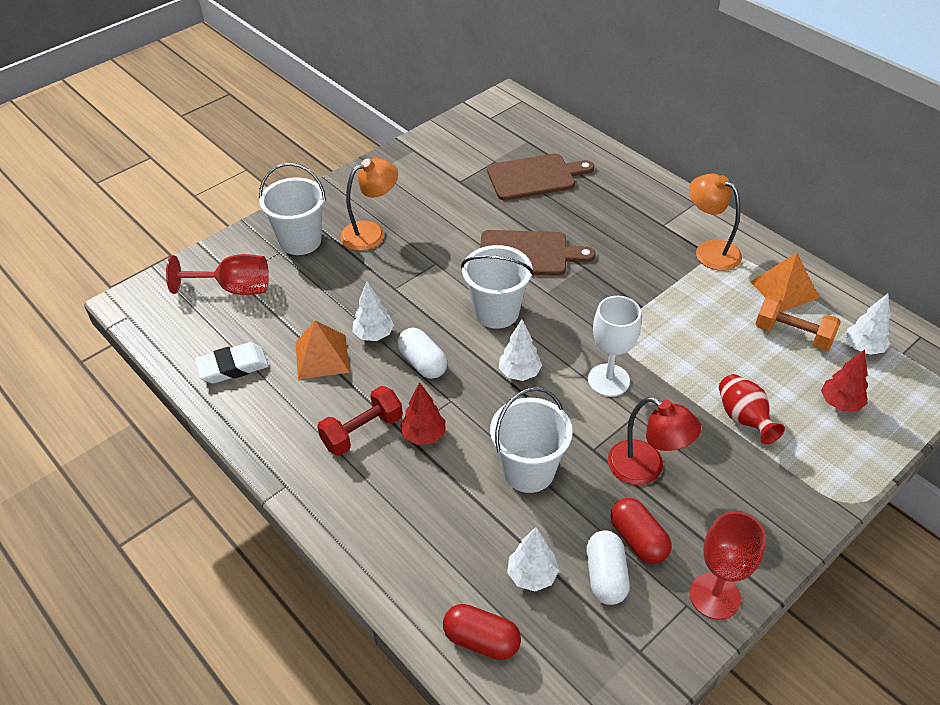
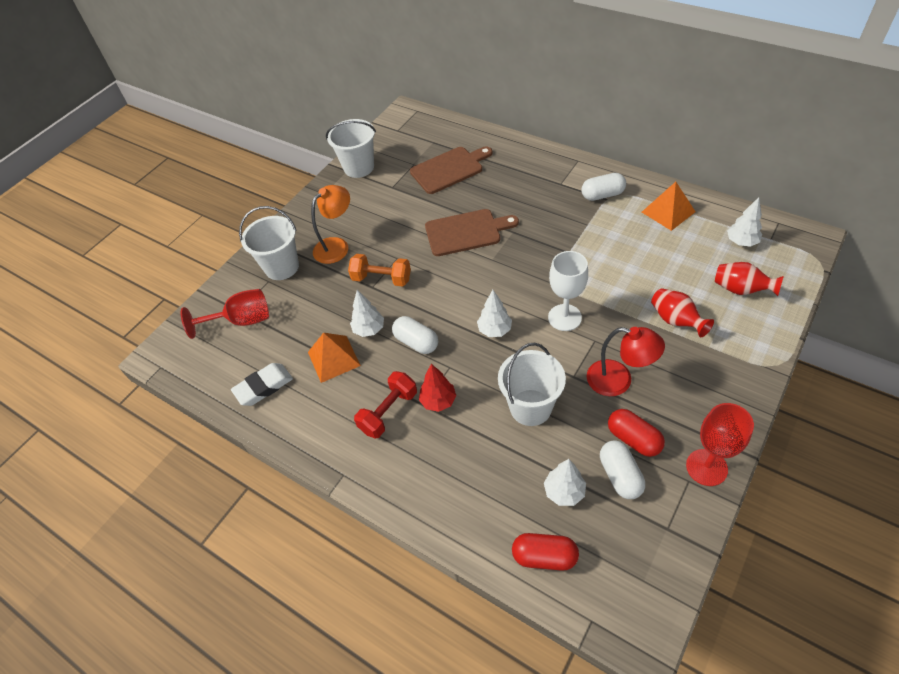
camera: 10 degrees left, 5 degrees up
(496, 312) = (459, 285): white bucket -> white bucket (359, 167)
(709, 250) = (602, 195): orange lamp -> white capsule
(793, 335) = (687, 245): orange dumbbell -> orange dumbbell (381, 279)
(840, 403) = (741, 289): red tree -> red vase

